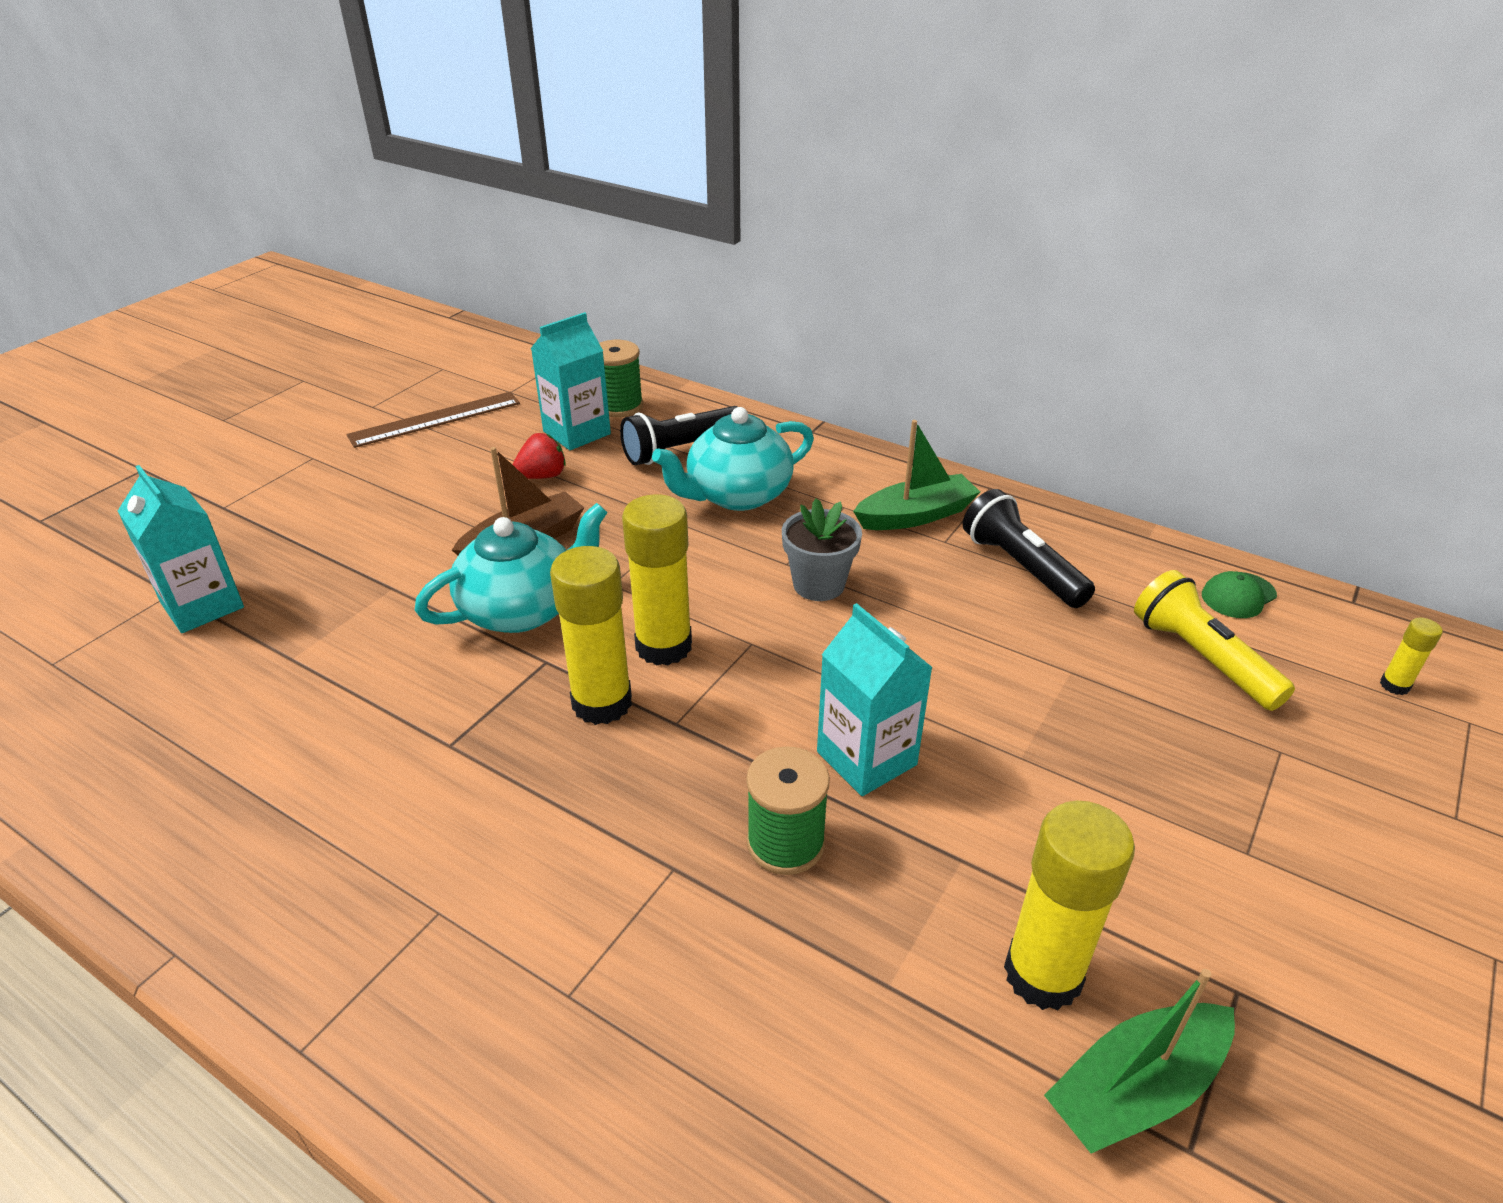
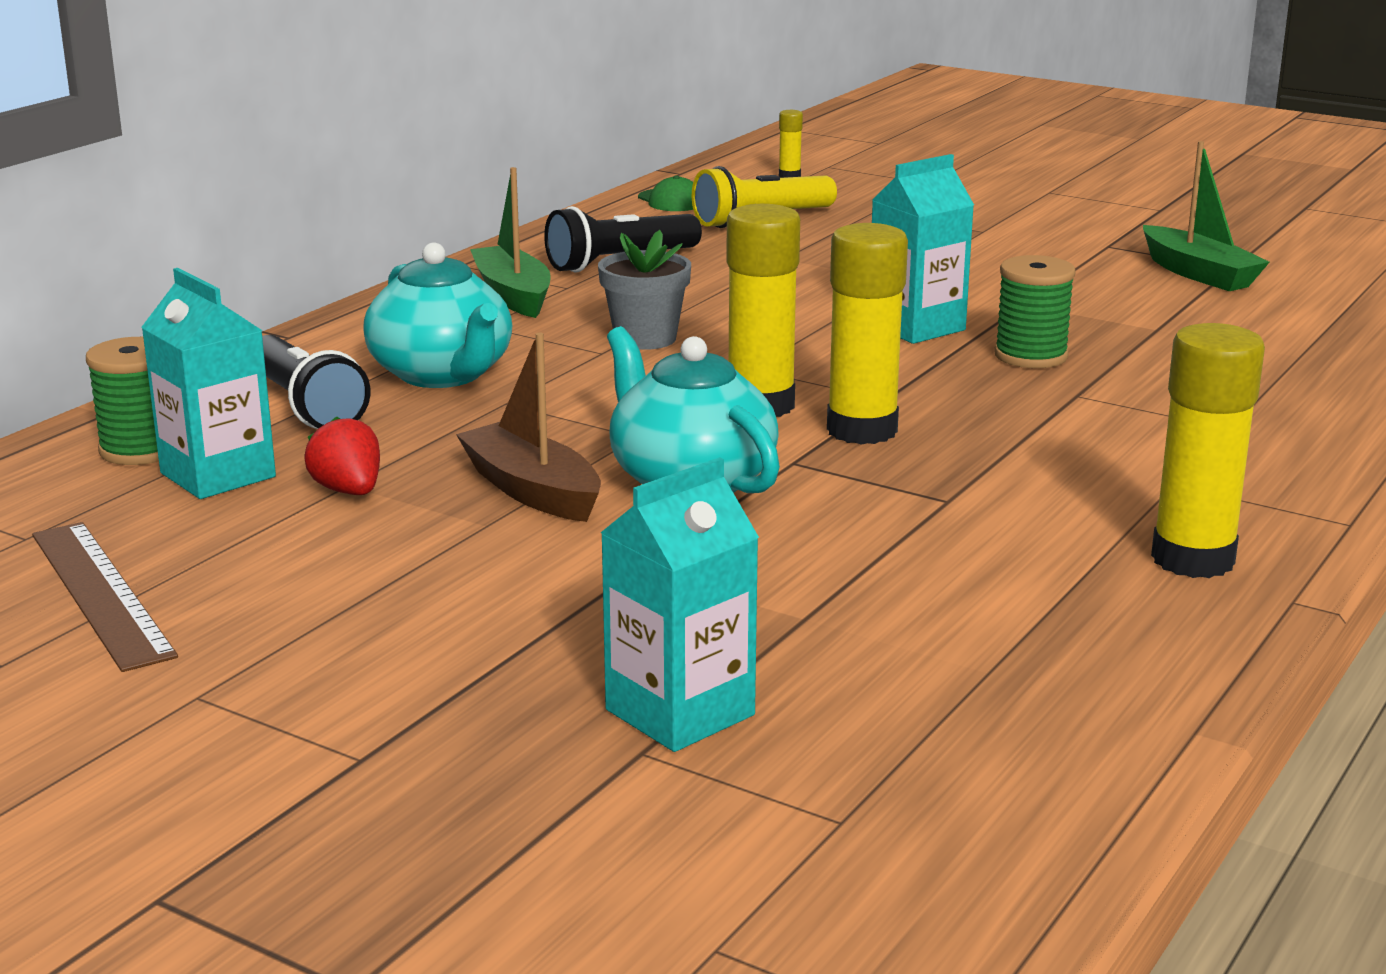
camera: 90 degrees left, 15 degrees down
(1043, 974) = (1122, 288): yellow glue stick -> yellow glue stick (1192, 559)

